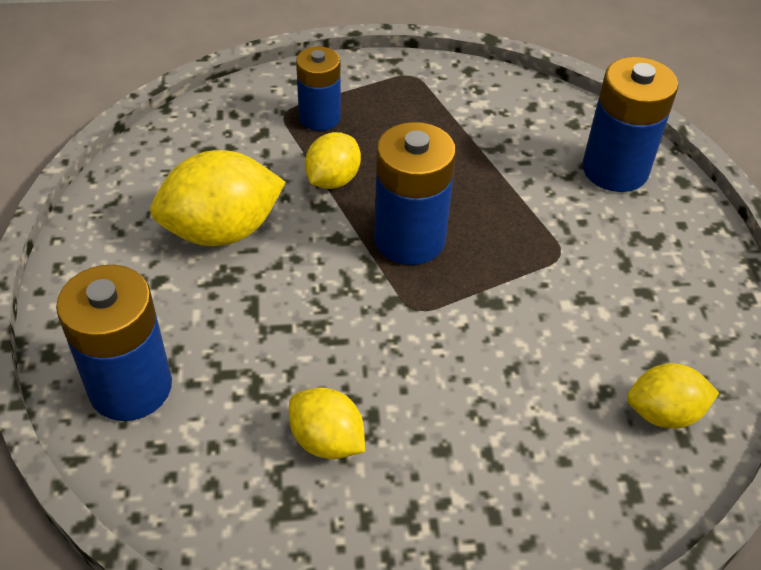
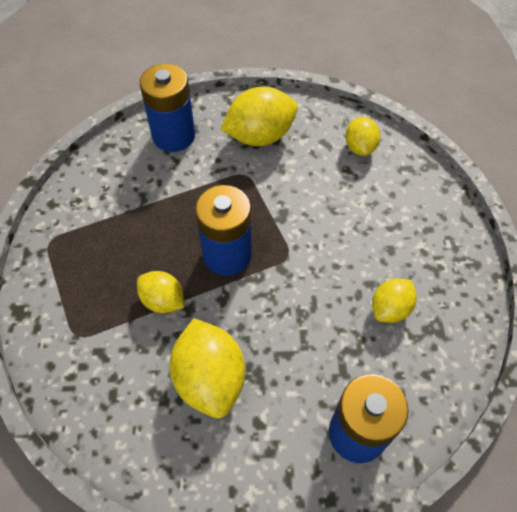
camera: 85 degrees left, 10 degrees up
(319, 118) = (89, 309): blue battery -> none
(646, 270) = (260, 136): none -> yellow lemon

